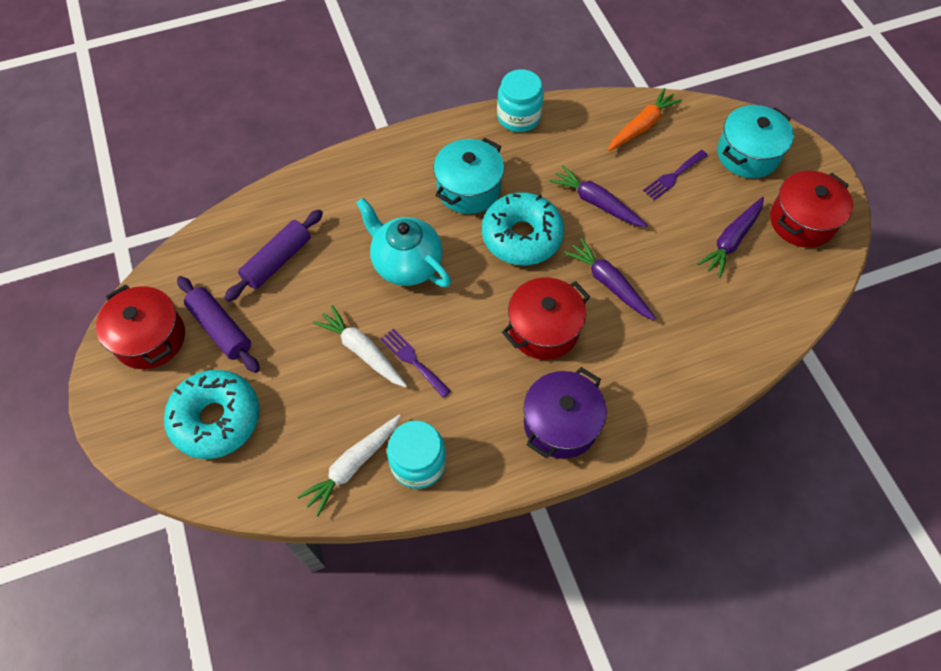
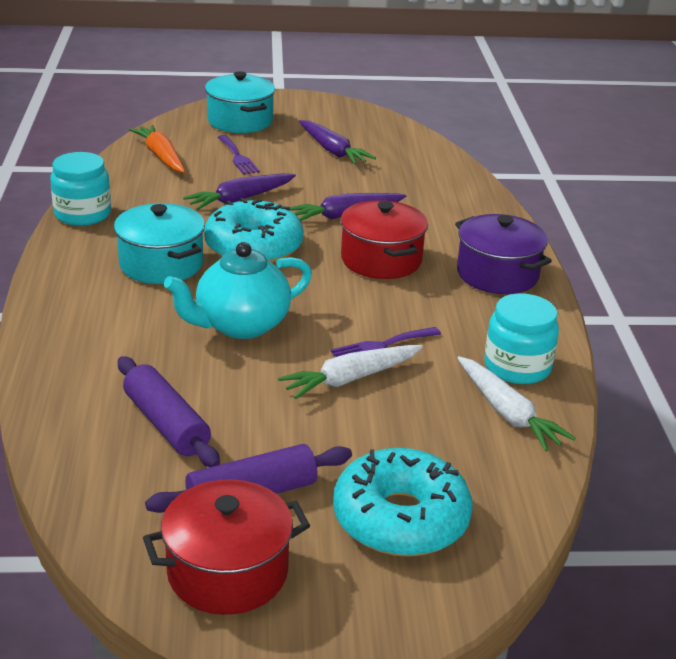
camera: 75 degrees left, 30 degrees down
(802, 221) = (332, 119): red pot -> none

